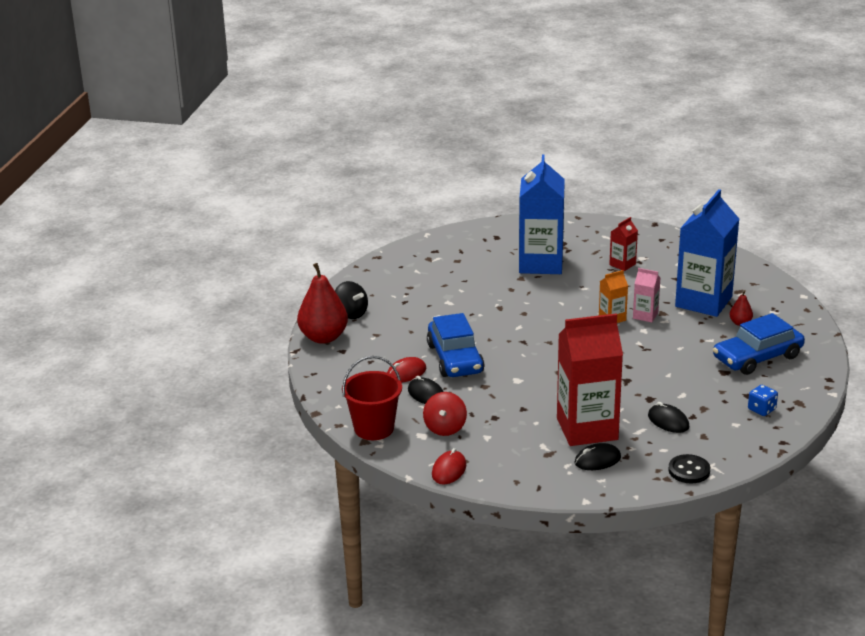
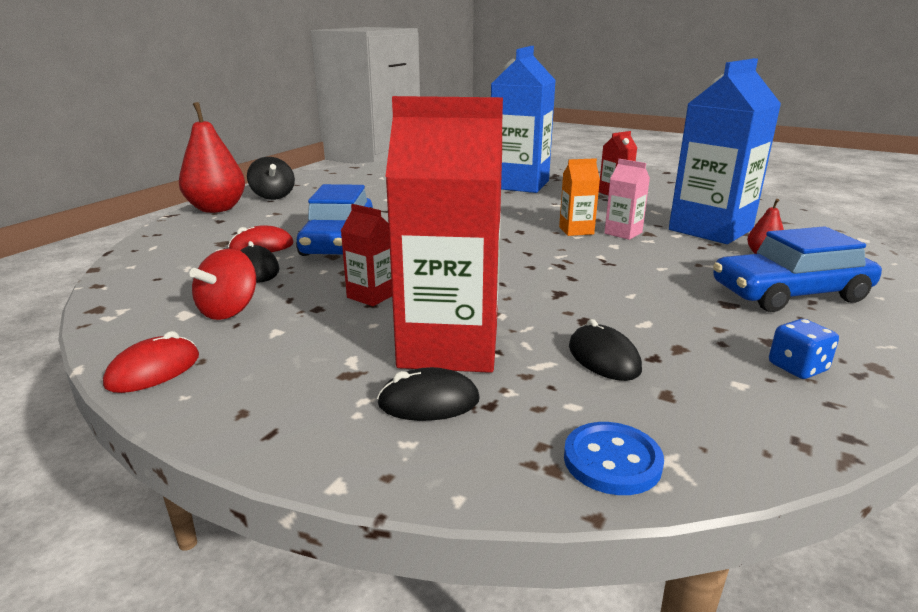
camera: 15 degrees right, 5 degrees down
(374, 428) = (133, 296): red bucket -> none
(518, 402) = (371, 296): none -> red carton
(689, 470) = (612, 461): black button -> blue button

